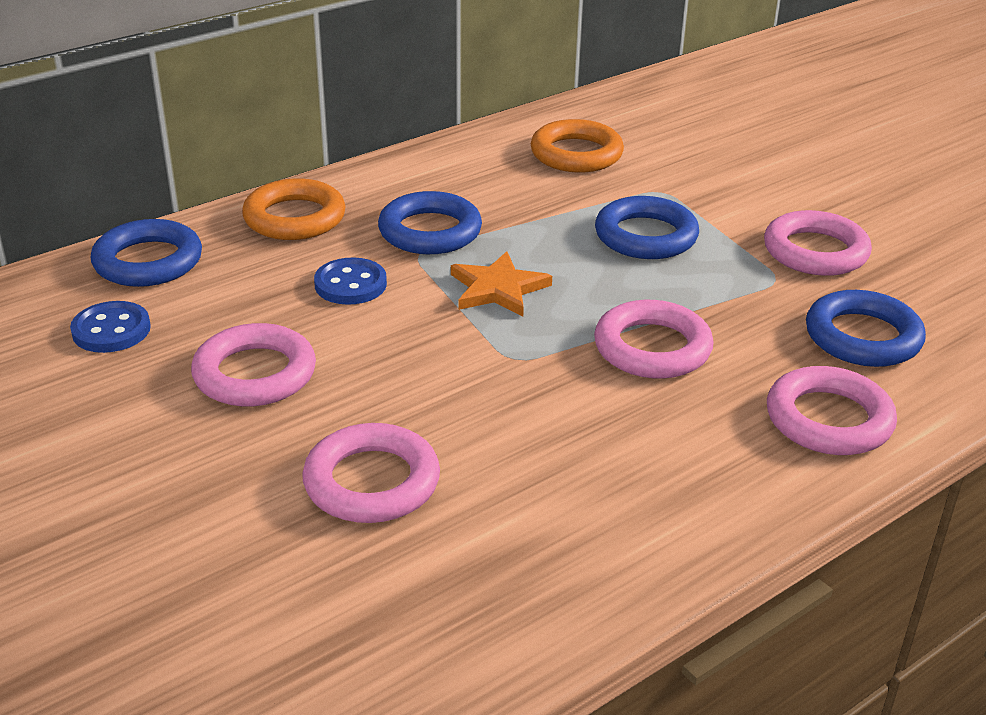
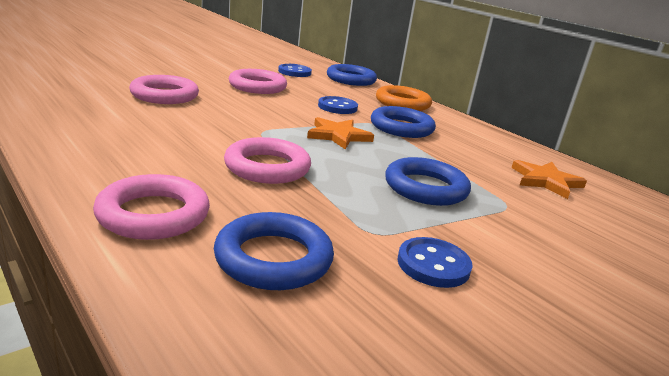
camera: 85 degrees right, 10 degrees down
(576, 154) = (545, 181): orange ring -> orange star
(815, 251) = (433, 265): pink ring -> blue button

